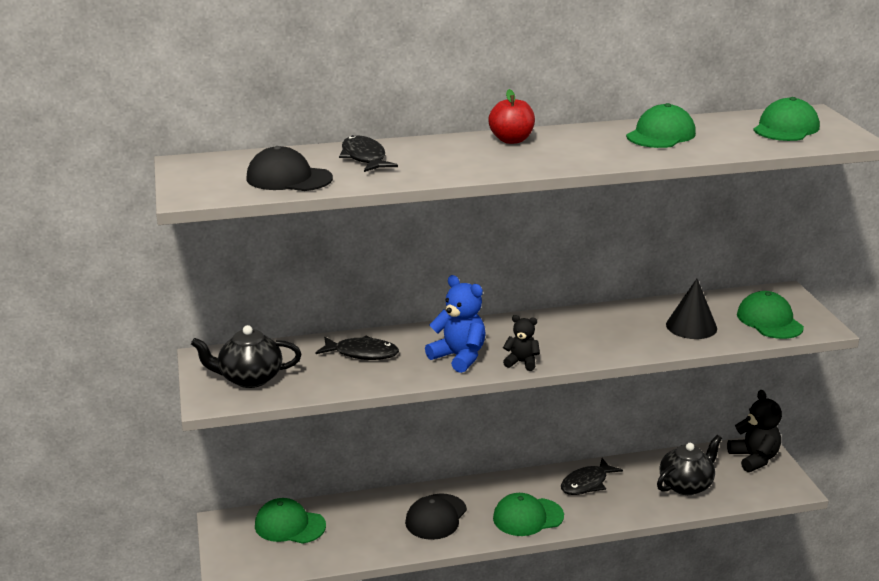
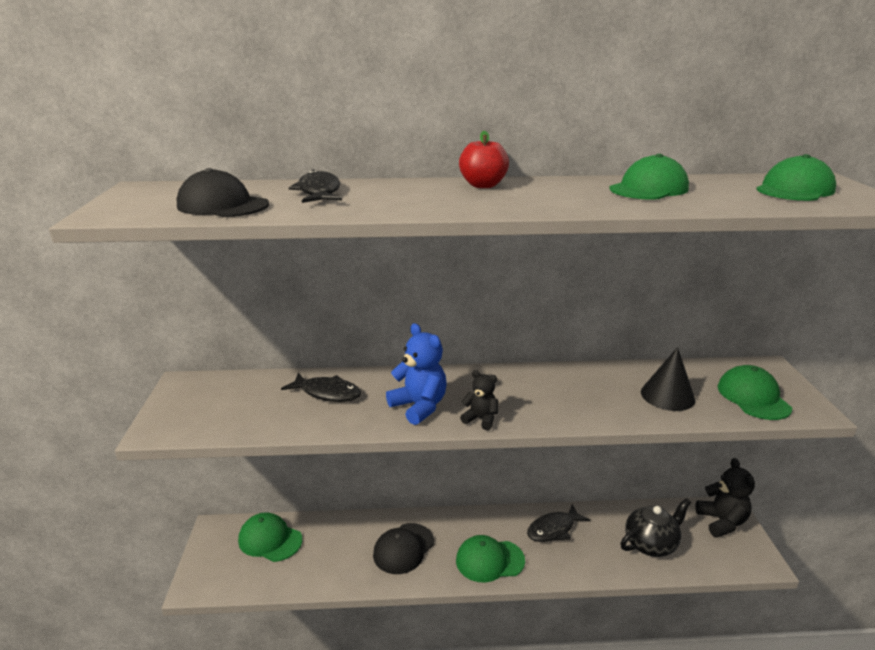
camera: 10 degrees right, 0 degrees up
(249, 378) = (207, 409): black teapot -> none

